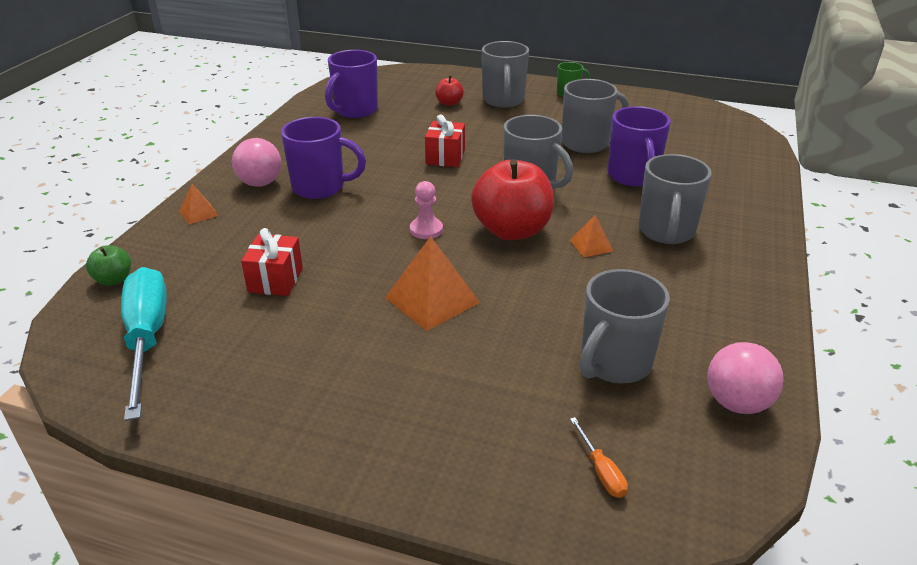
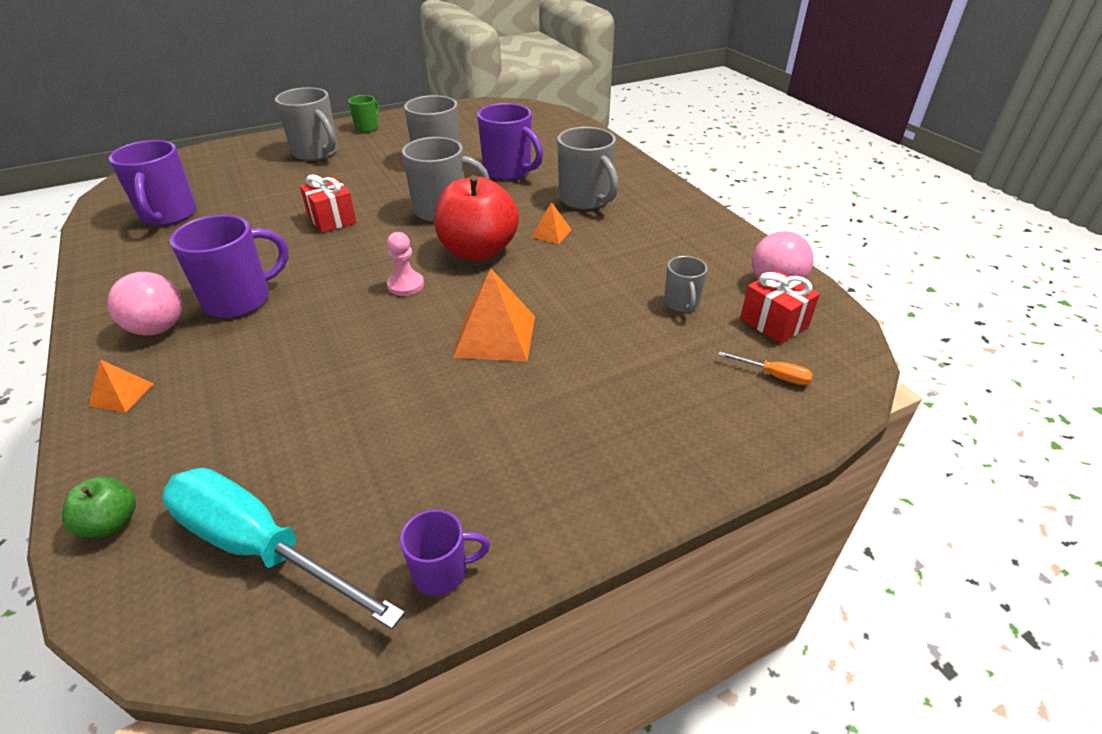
camera: 45 degrees left, 5 degrees up
(198, 419) = (442, 572): none -> purple mug
(275, 280) = (323, 404): red gift -> red gift (774, 323)
(449, 103) = (265, 173): red apple -> none
(614, 363) = (681, 304): grey mug -> grey mug, size x0.55

